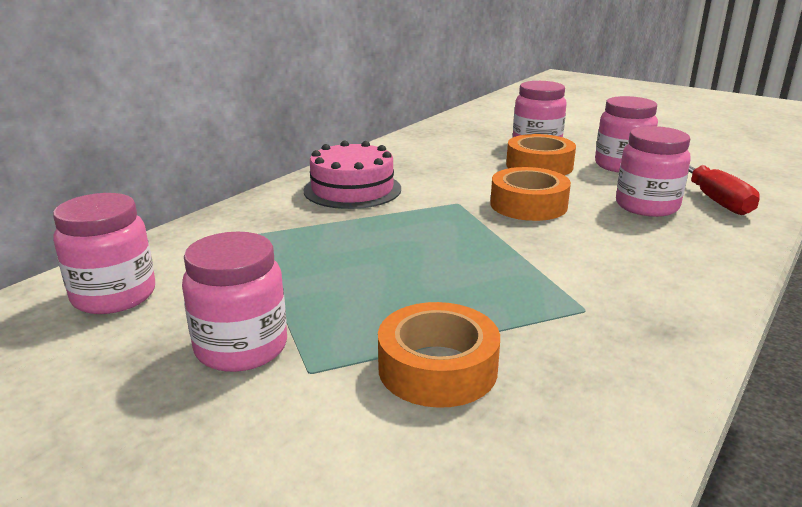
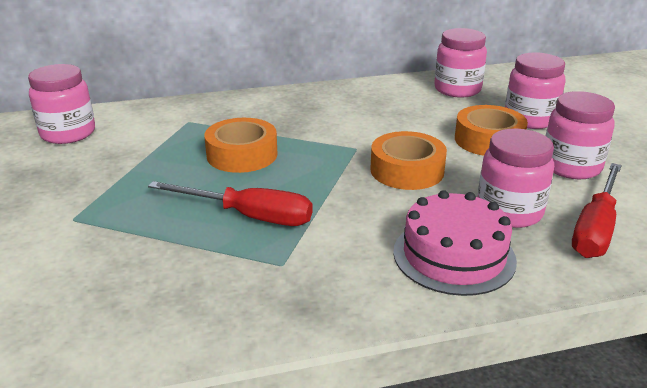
camera: 40 degrees right, 5 degrees up
(241, 348) = (68, 190): pink jar -> pink jar (457, 89)
(352, 189) = (304, 111): pink cake -> pink cake (454, 255)
(437, 368) = (129, 251): orange tape -> orange tape (242, 155)
(482, 287) = (249, 216): none -> red screwdriver

